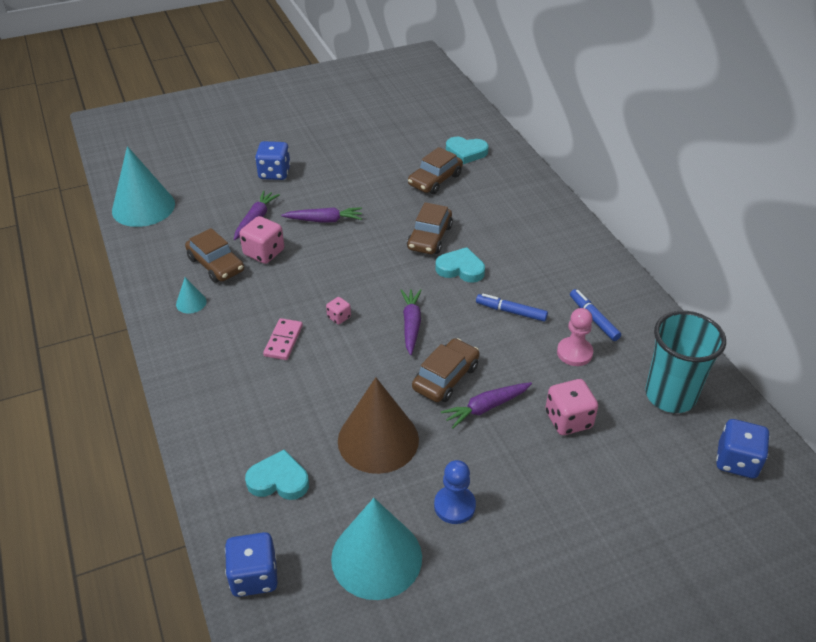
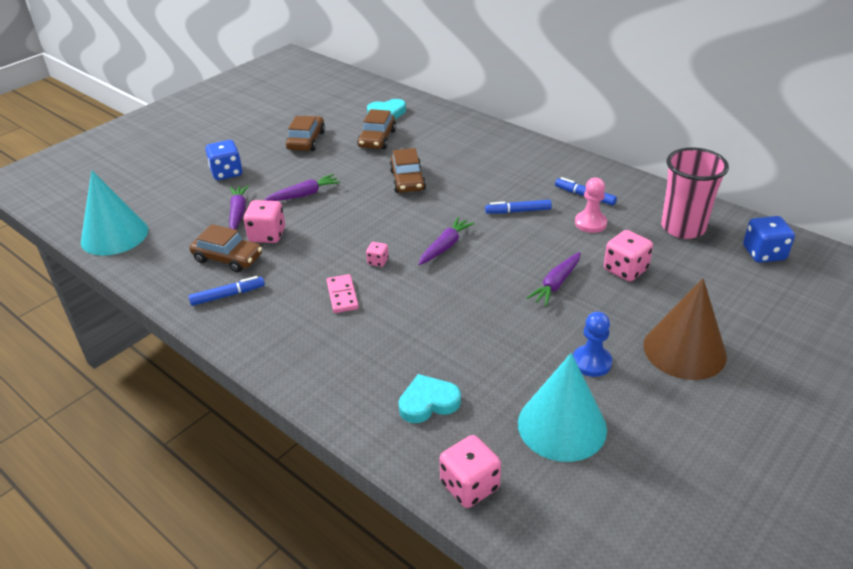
camera: 25 degrees left, 5 degrees down
(191, 303) = (228, 295): turquoise cone -> blue marker
(254, 576) = (469, 486): blue dice -> pink dice
(378, 440) = (489, 339): brown cone -> brown cone (684, 350)
(411, 324) = (445, 246): purple carrot -> purple carrot turned 60 degrees clockwise
(445, 377) = (506, 274): brown car -> brown car (306, 141)
(460, 269) = (452, 194): turquoise heart -> none
(670, 395) = (683, 228): turquoise cup -> pink cup

